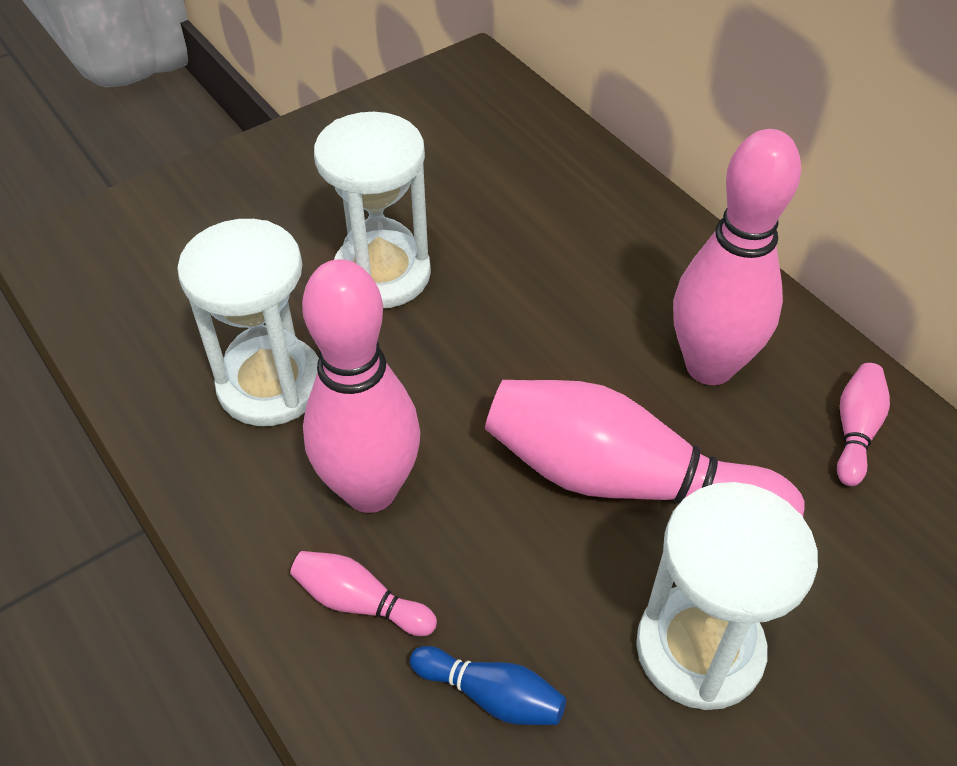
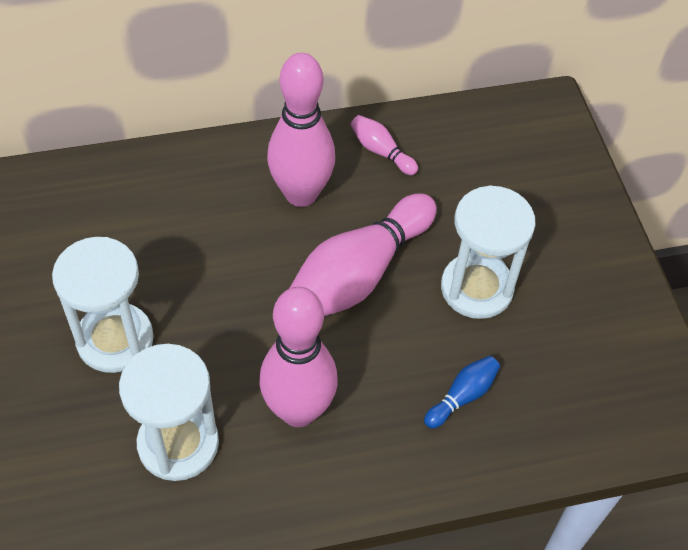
camera: 70 degrees left, 5 degrees up
(360, 602) = (375, 443): pink bowling pin -> none

